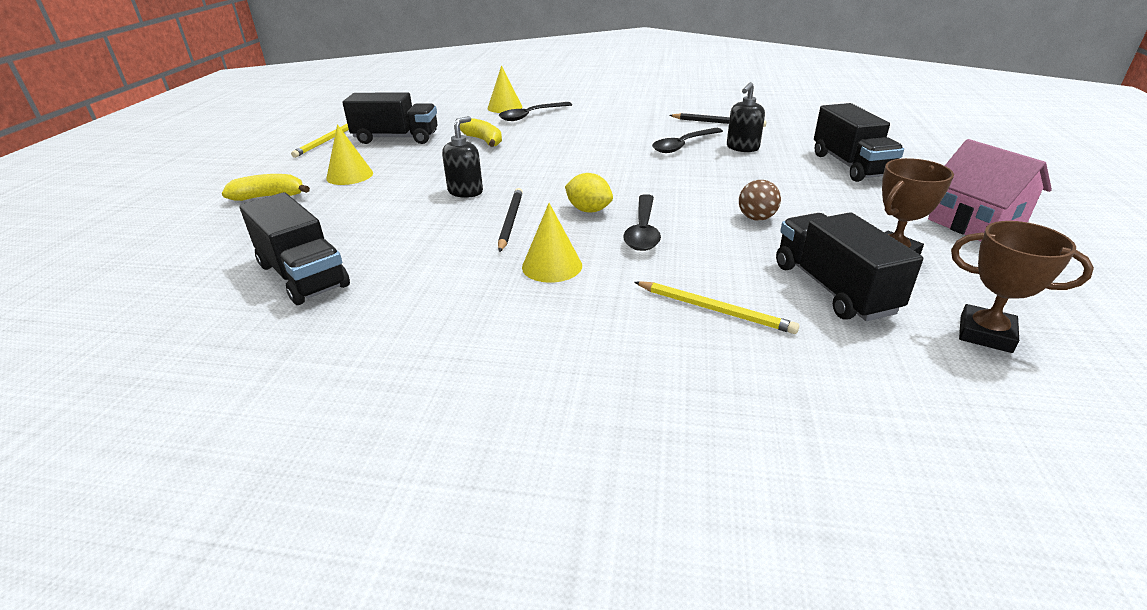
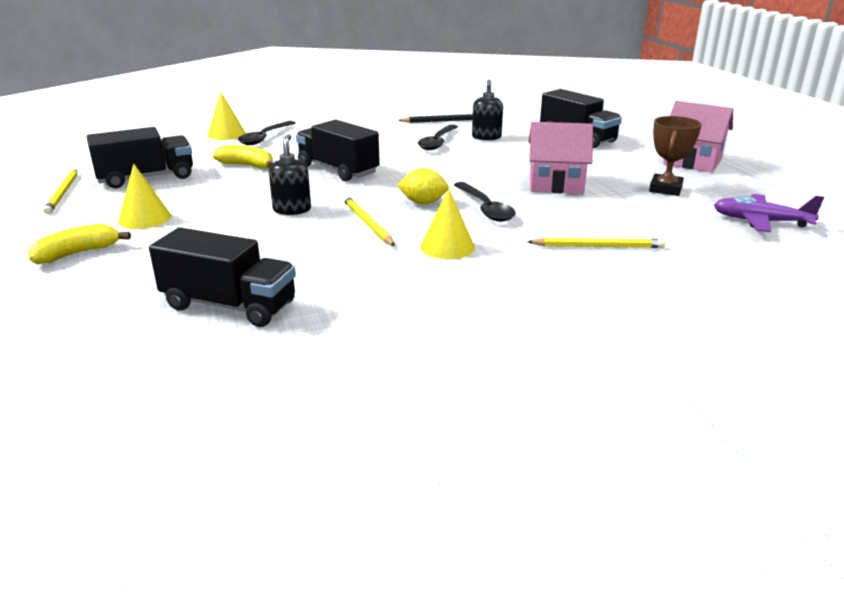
camera: 30 degrees left, 5 degrees down
(510, 221) = (367, 223): black pencil -> yellow pencil
(756, 218) = (556, 184): brown ball -> pink house
(833, 288) = (654, 217): black truck -> black truck (338, 170)
(985, 334) = (760, 221): brown trophy -> purple plane

